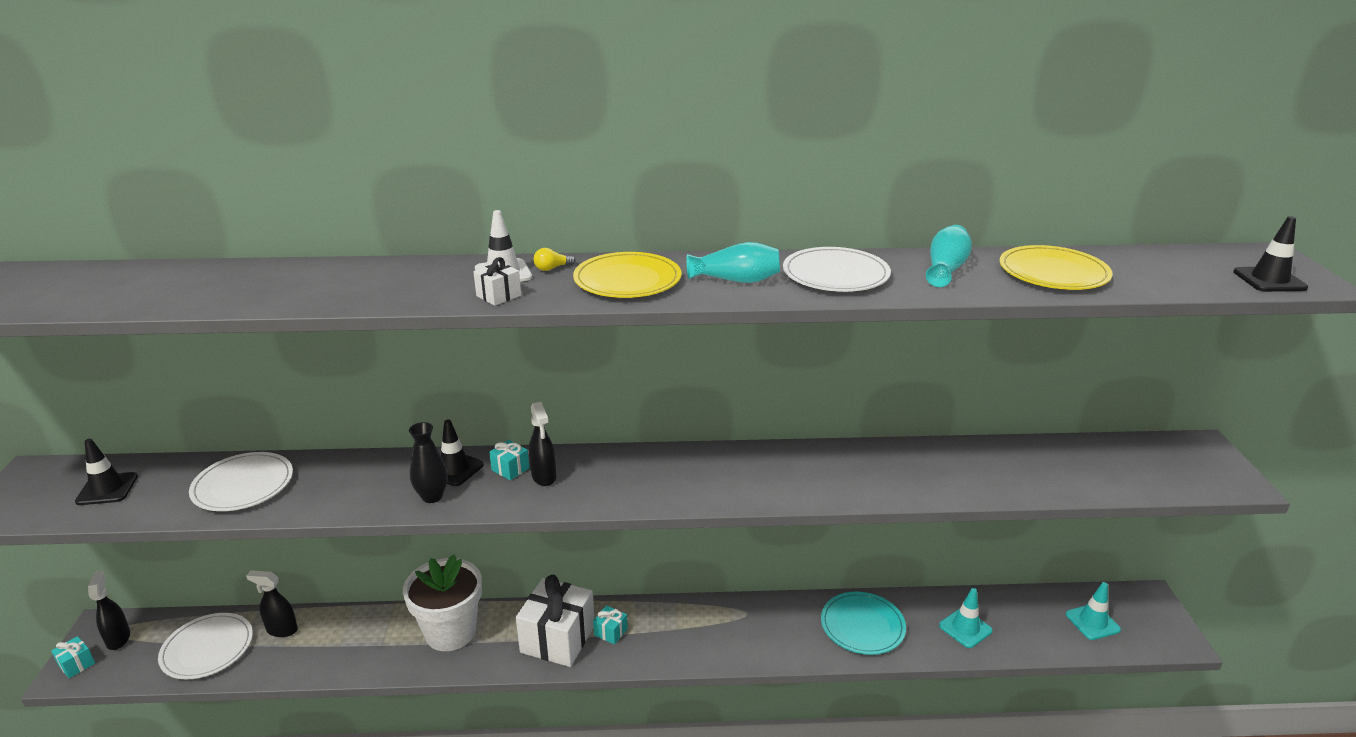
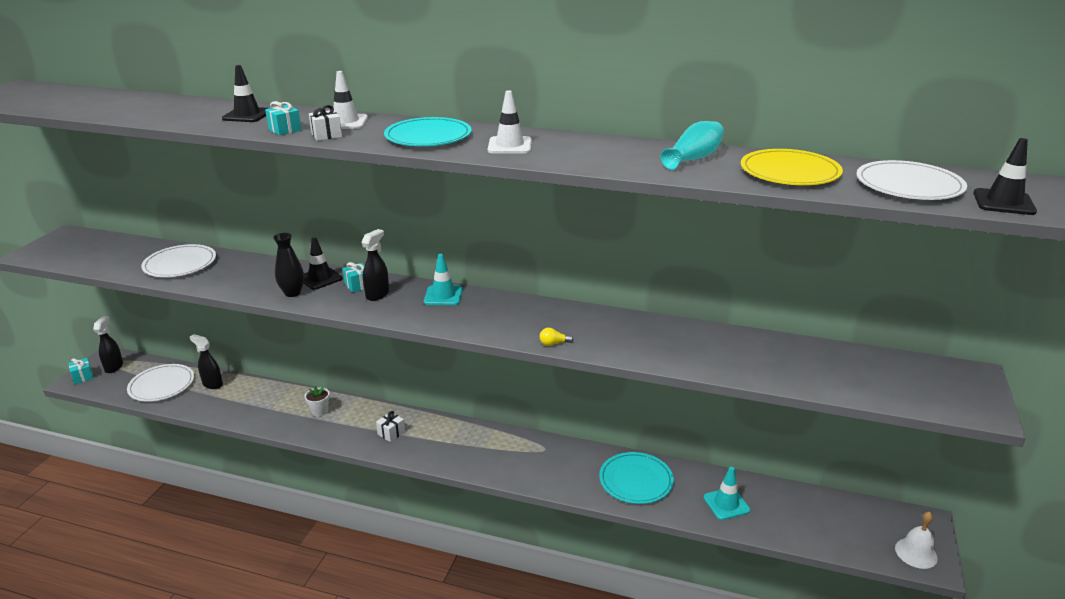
camera: 20 degrees right, 0 degrees up
(107, 489) = (101, 252): black traffic cone -> black traffic cone (247, 115)
(450, 632) = (319, 411): white flower pot -> white flower pot, size x0.42
(544, 477) = (377, 294): black spray bottle -> black spray bottle turned 150 degrees counterclockwise
(552, 268) = (383, 123): yellow light bulb -> yellow light bulb (554, 343)
(558, 639) = (391, 433): white gift -> white gift, size x0.43
(610, 632) = (432, 437): turquoise gift -> turquoise gift (285, 130)
(627, 280) = (428, 136): yellow plate -> turquoise plate
(736, 280) = (509, 146): turquoise vase -> white traffic cone
(835, 274) = (594, 151): white plate -> white plate (909, 185)
(1092, 622) = (852, 528): turquoise traffic cone -> turquoise traffic cone (443, 296)
(1160, 633) = (916, 553): none -> white bell

